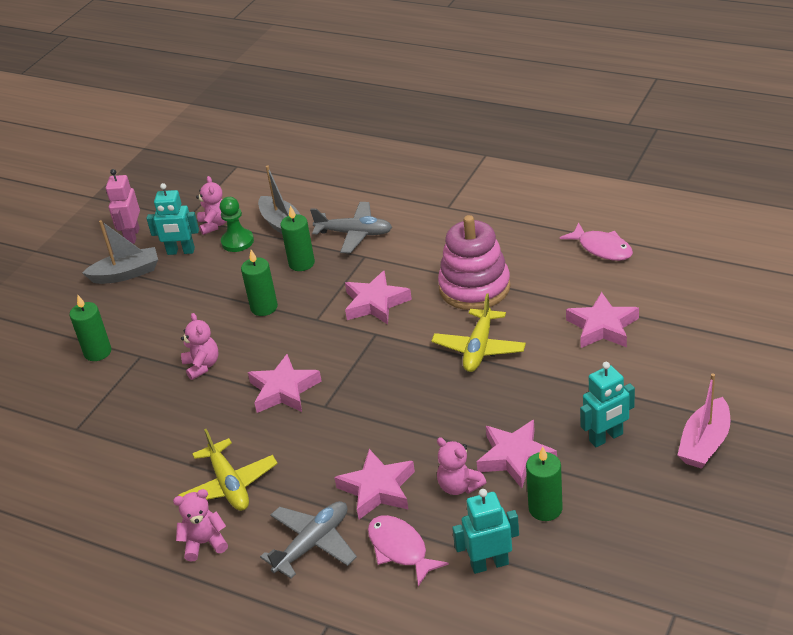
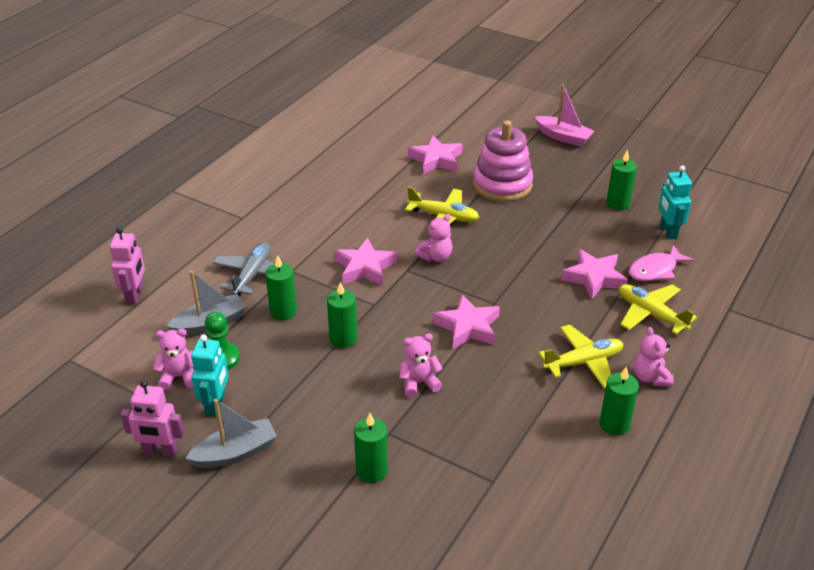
camera: 90 degrees left, 0 degrees up
(126, 274) = (235, 453): grey boat -> grey boat turned 75 degrees clockwise
(137, 513) = (614, 424): none -> green candle
(313, 544) = (651, 314): grey plane -> yellow plane
(319, 175) = (135, 295): none -> pink robot
(459, 486) = (594, 238): pink teddy bear -> pink teddy bear (435, 257)
(474, 287) = (365, 212): pink stacking toy -> pink stacking toy (502, 185)
(515, 457) = (567, 211): pink star -> none
(602, 248) = (342, 149): pink fish -> none
(606, 438) = (553, 172): turquoise robot -> none

